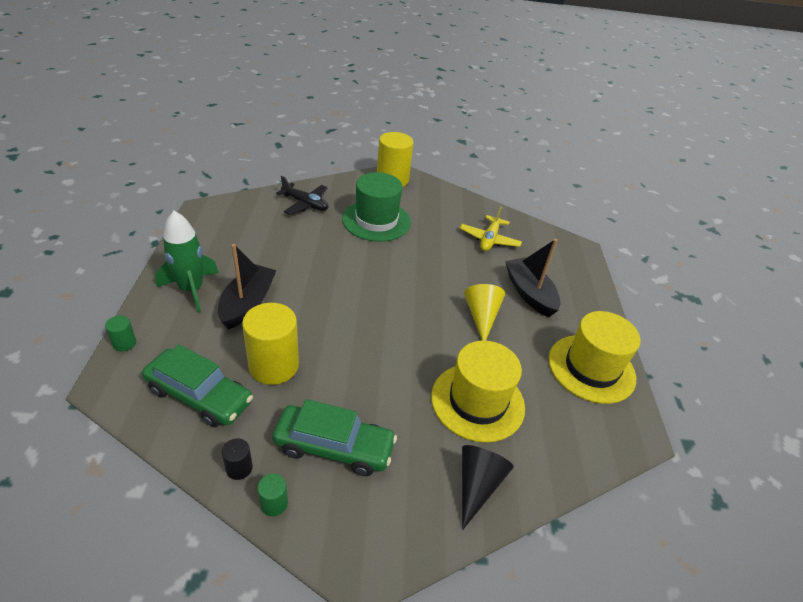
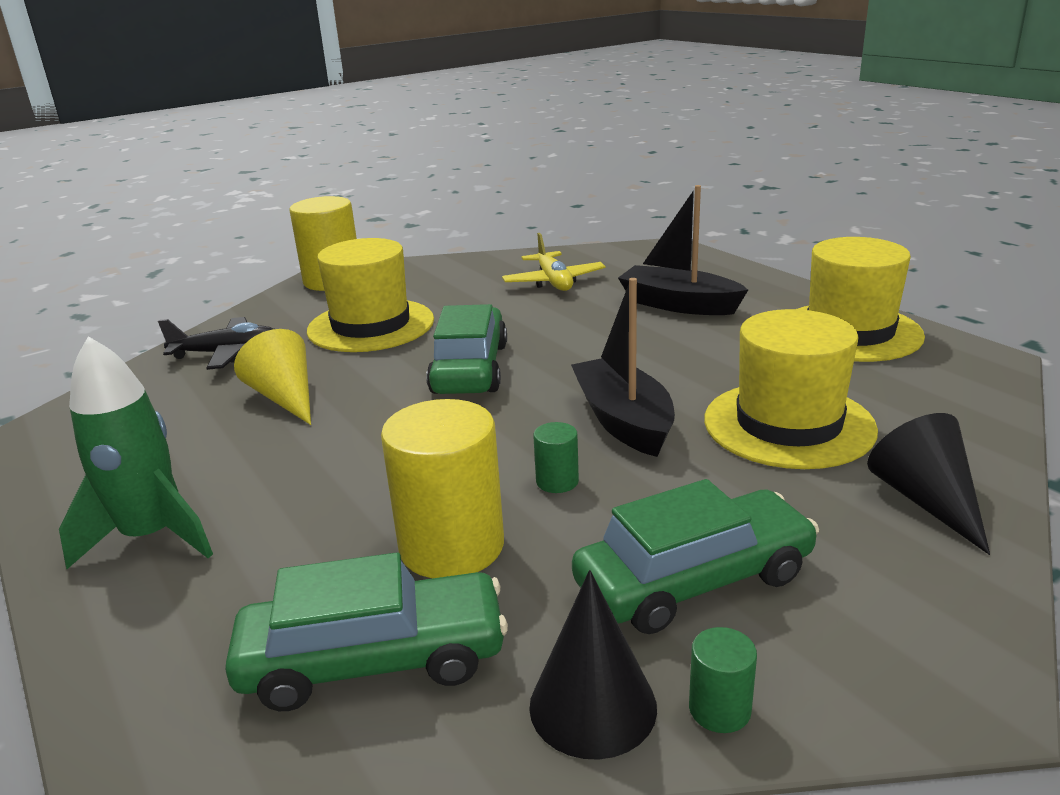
camera: 30 degrees left, 15 degrees down
(124, 343) = (100, 682): green cylinder -> green cylinder (557, 481)
(239, 468) = (592, 706): black cylinder -> black cone
(247, 303) = (291, 500): black boat -> black boat (623, 421)
(376, 221) = (371, 325): green hat -> yellow hat
(386, 274) = (470, 368): none -> green car
(481, 317) = (659, 349): yellow cone -> yellow cone (285, 398)

